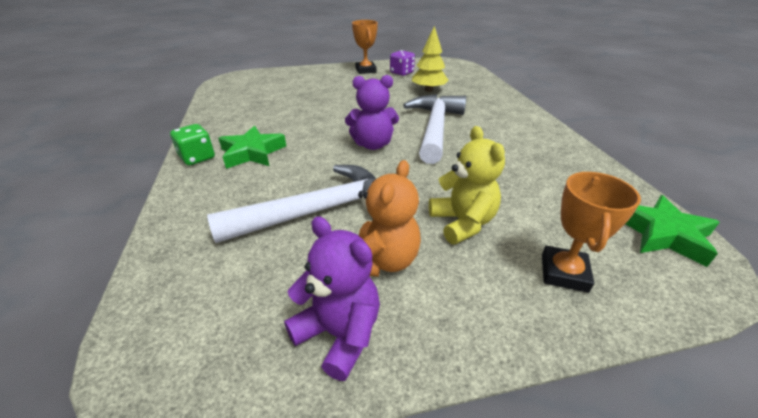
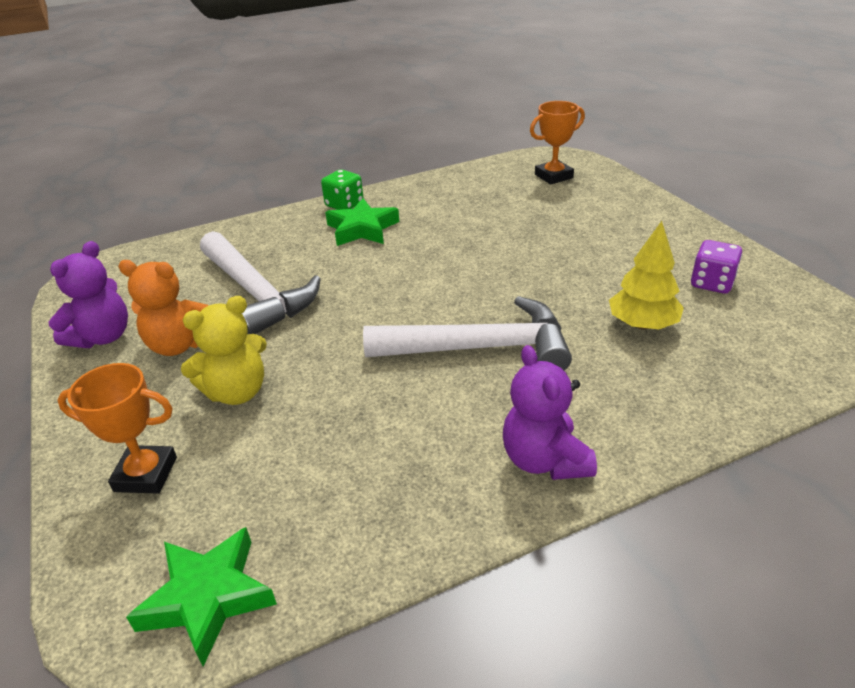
camera: 80 degrees right, 0 degrees up
(365, 70) = (688, 245): orange trophy -> orange trophy (553, 176)
(372, 144) = (406, 301): purple teddy bear -> purple teddy bear (544, 460)

